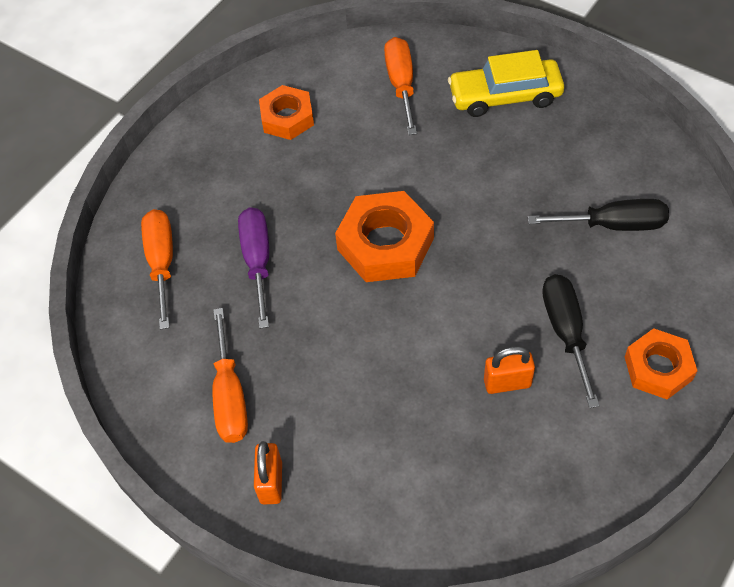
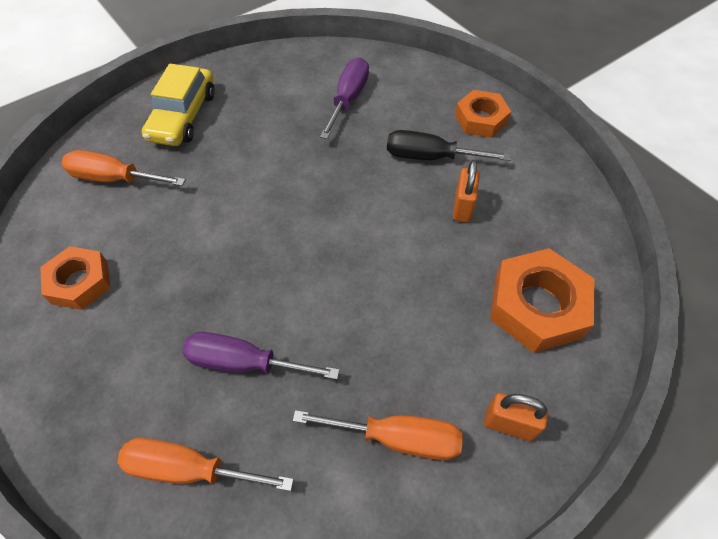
camera: 75 degrees left, 0 degrees up
(385, 244) = (285, 246): orange nut -> orange nut (537, 306)
(613, 225) = (348, 99): black screwdriver -> purple screwdriver

